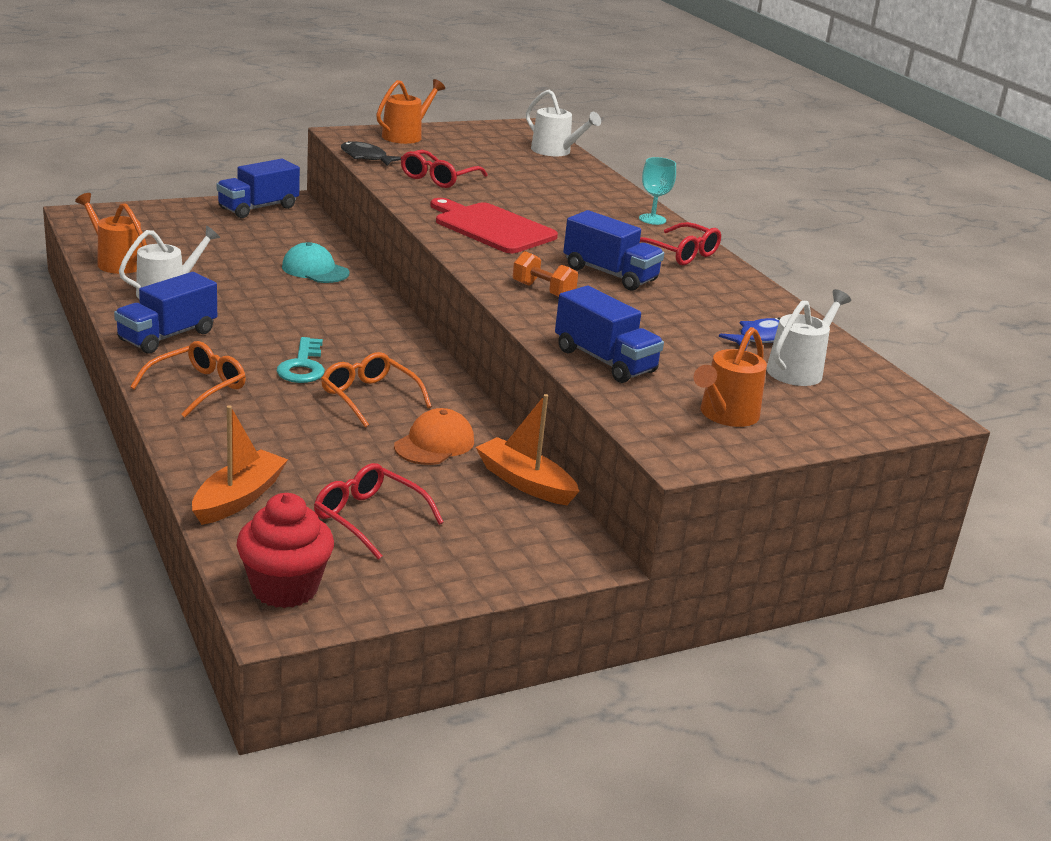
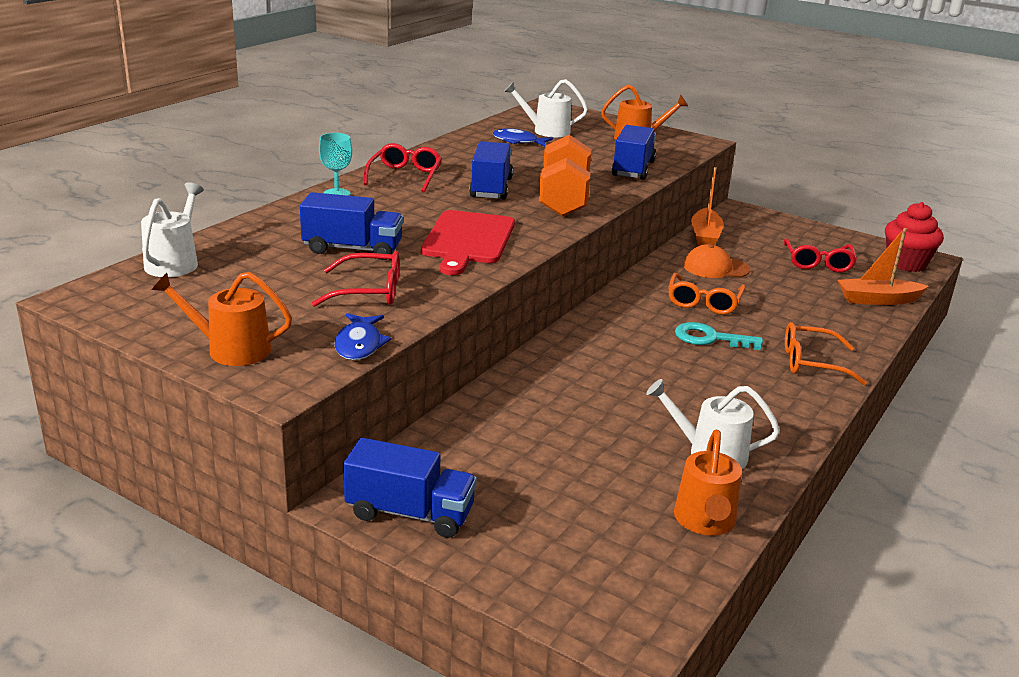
camera: 120 degrees left, 0 degrees up
(167, 336) = (775, 411): blue truck -> blue truck (352, 249)
(303, 366) = (710, 338): turquoise key -> turquoise key turned 135 degrees counterclockwise
(315, 270) = (533, 402): turquoise cap -> none
(366, 157) = (359, 344): black fish -> blue fish
(543, 291) = (563, 200): orange dumbbell -> orange dumbbell, size x1.89

